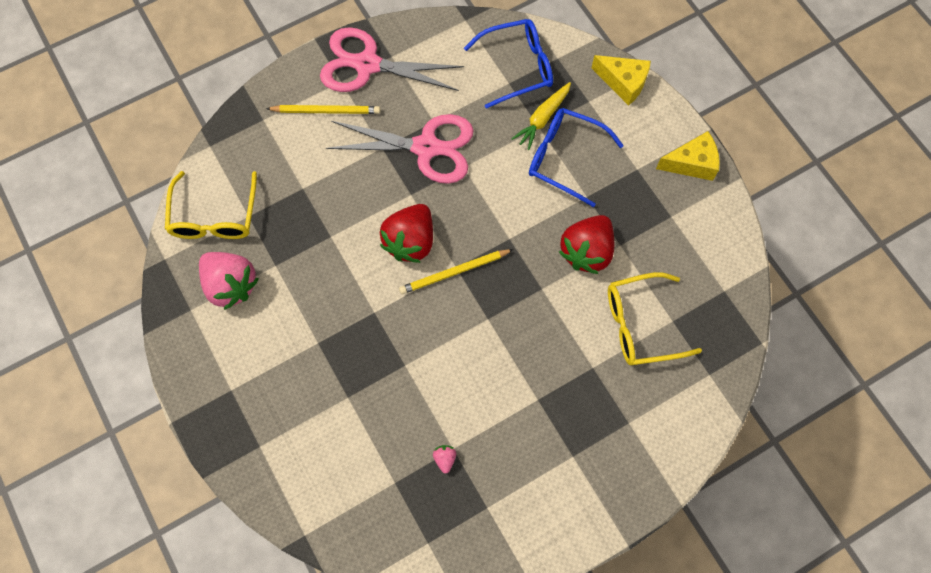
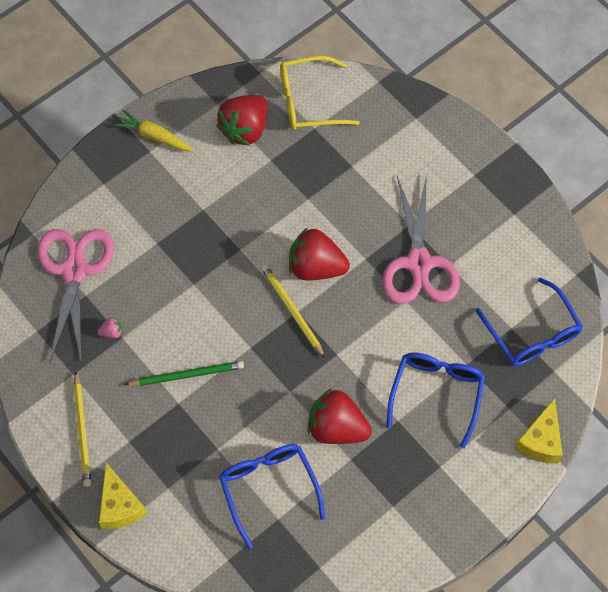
camera: 80 degrees right, 5 degrees down
(231, 285) = (245, 129): pink strawberry -> red strawberry
(325, 111) = (438, 168): yellow pencil -> yellow pencil (82, 431)
(367, 65) = (498, 194): pink scissors -> pink scissors (74, 270)
(508, 386) = (186, 375): none -> green pencil
(543, 118) = (477, 366): yellow carrot -> yellow carrot (154, 136)
(640, 325) = (268, 488): yellow glasses -> blue glasses
(692, 163) = (459, 521): yellow cheese -> yellow cheese (119, 506)

